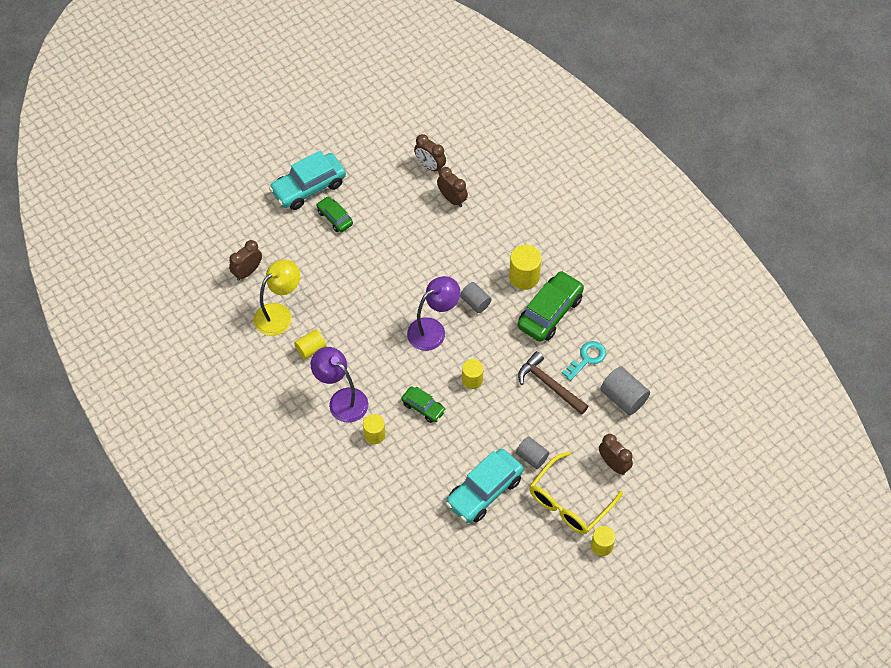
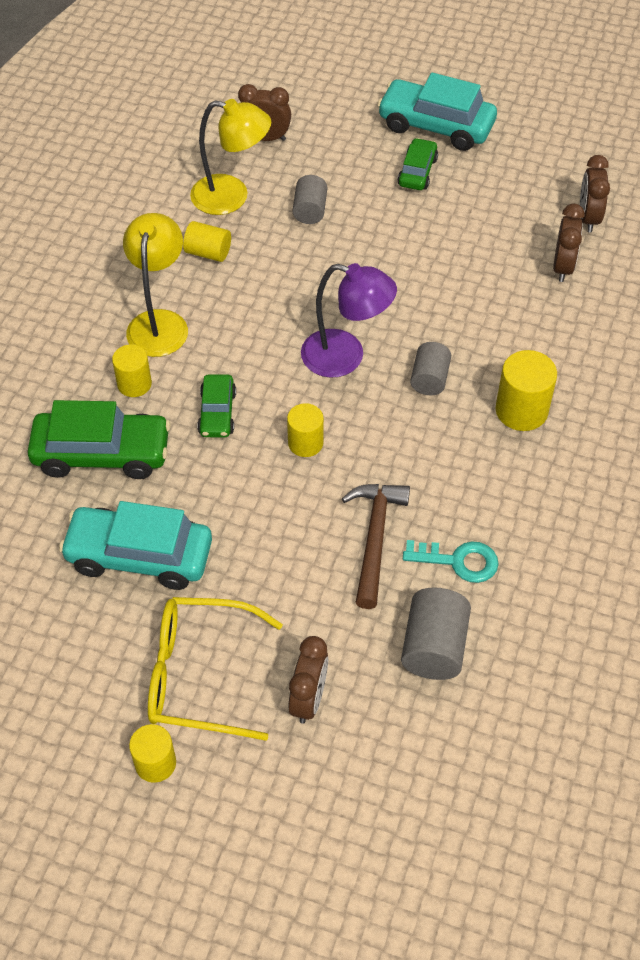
camera: 55 degrees right, 5 degrees down
(342, 400) = (159, 322): purple lamp -> yellow lamp
(532, 457) = (239, 583): grey cylinder -> grey cylinder (310, 210)
(550, 312) = (493, 472): green car -> green car (102, 453)

